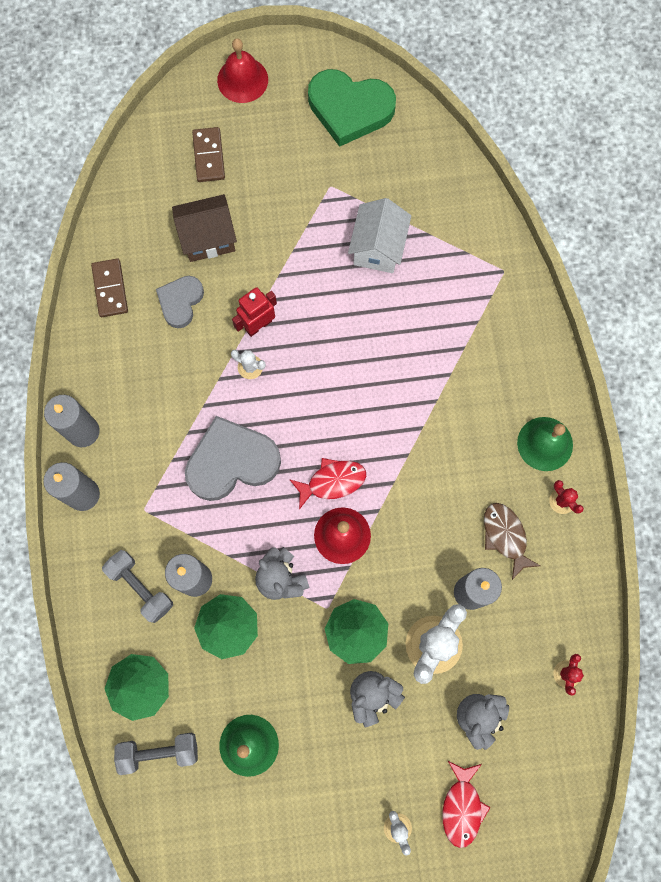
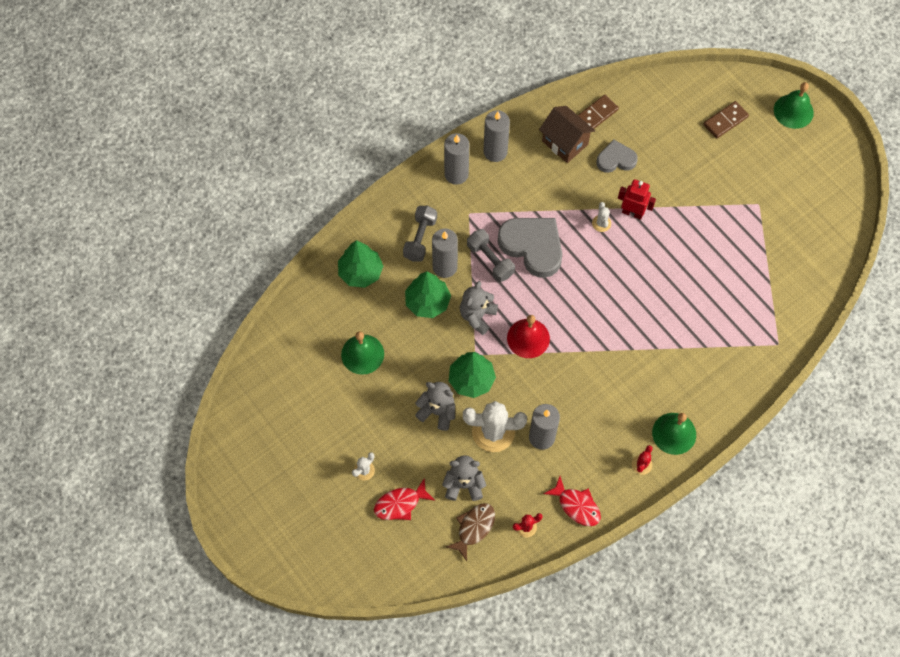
camera: 60 degrees right, 10 degrees down
(159, 751) = (328, 304): grey dumbbell -> grey dumbbell (490, 260)
(208, 238) = (669, 151): brown house -> brown house (565, 143)
(242, 80) = (793, 111): red bell -> green bell
(332, 482) = (559, 313): red fish -> red fish (576, 505)
(349, 109) = (822, 186): green heart -> none
(378, 248) = (736, 256): white house -> none
(505, 536) = (593, 440): brown fish -> brown fish (474, 528)

